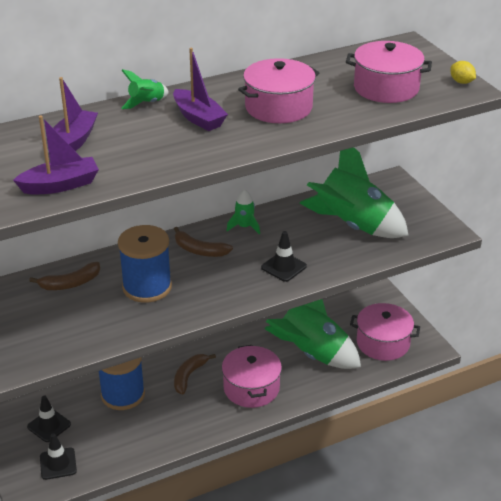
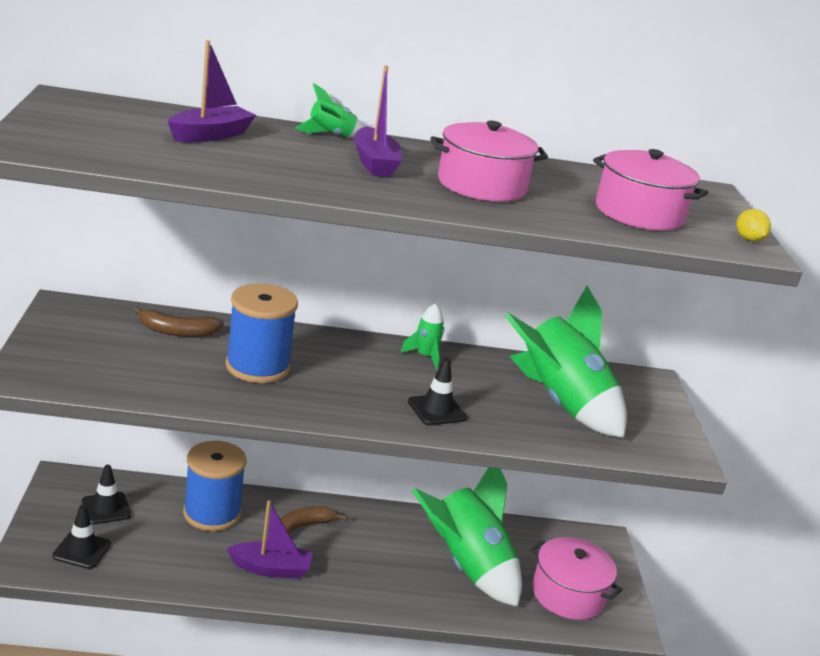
camera: 20 degrees right, 10 degrees down
(60, 185) = (148, 158): purple boat -> purple boat (271, 569)
(199, 250) = (351, 357): brown banana -> none
(251, 388) = (365, 571): pink pot -> none

